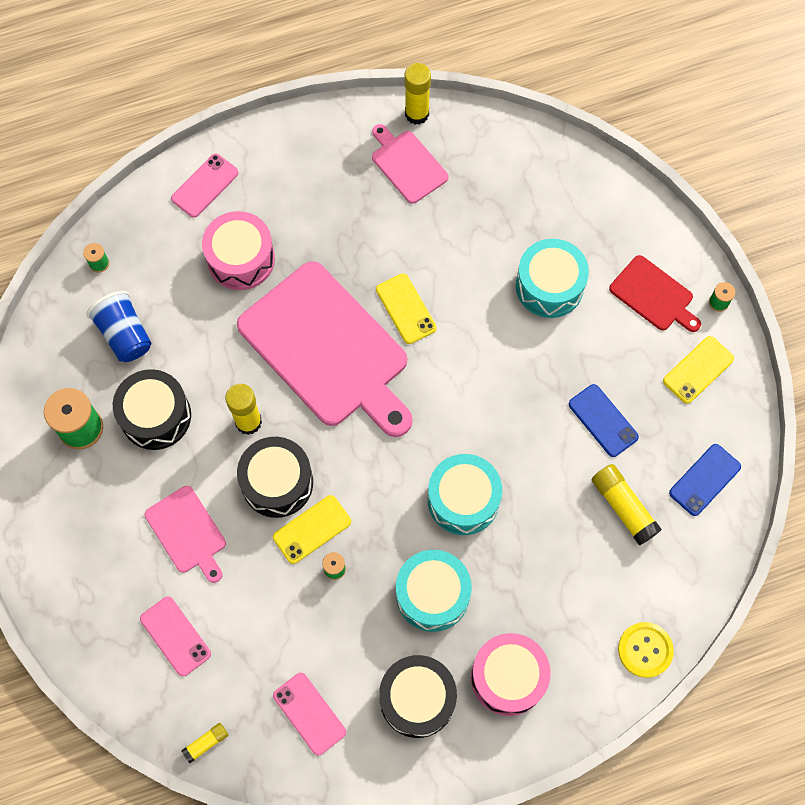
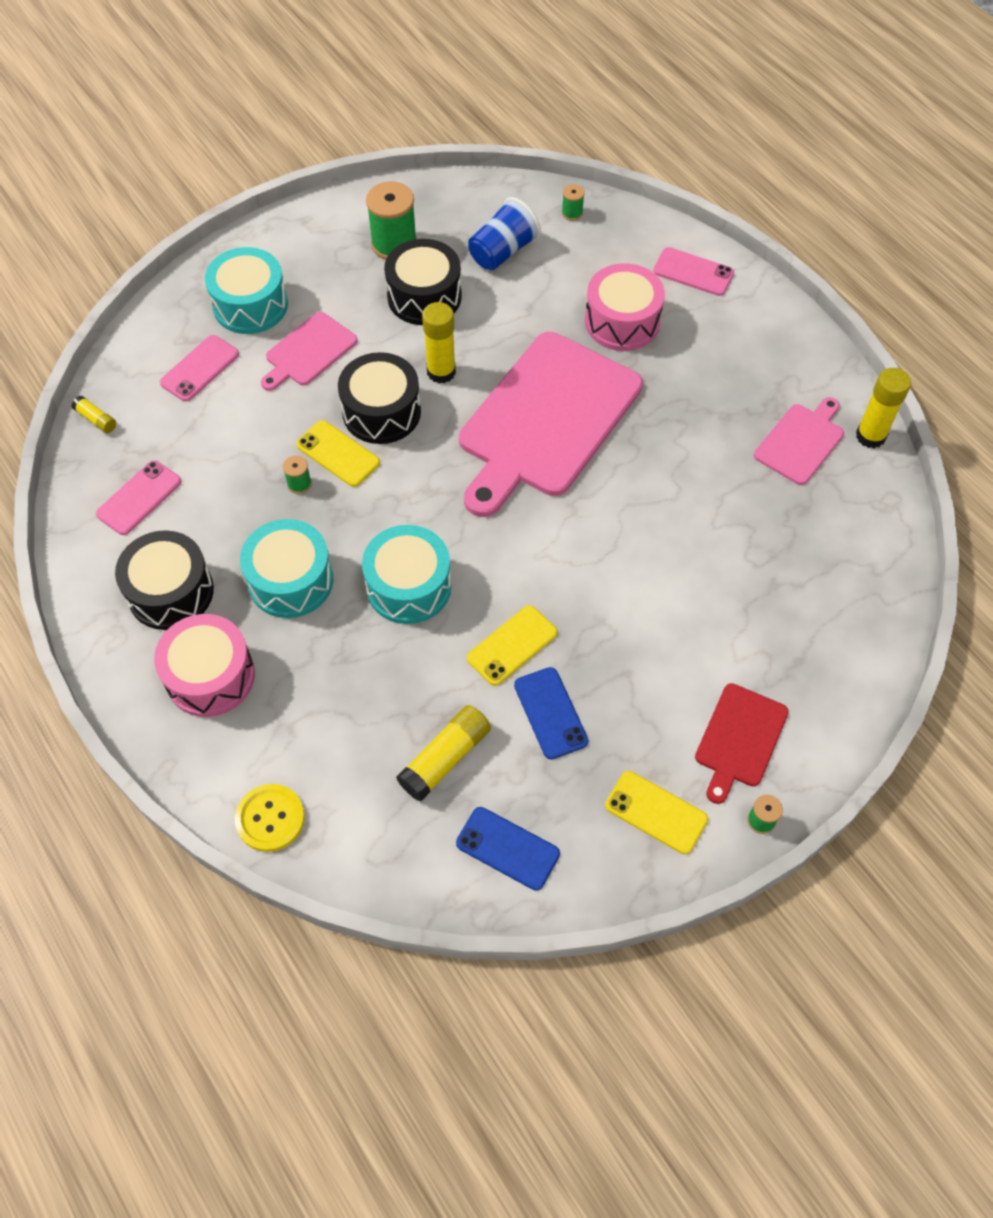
camera: 75 degrees right, 10 degrees down
(405, 309) = (620, 480): yellow phone -> yellow phone (512, 645)
(549, 286) = (706, 619): turquoise drum -> turquoise drum (250, 305)
(603, 420) = (550, 713): blue phone -> blue phone turned 60 degrees counterclockwise

